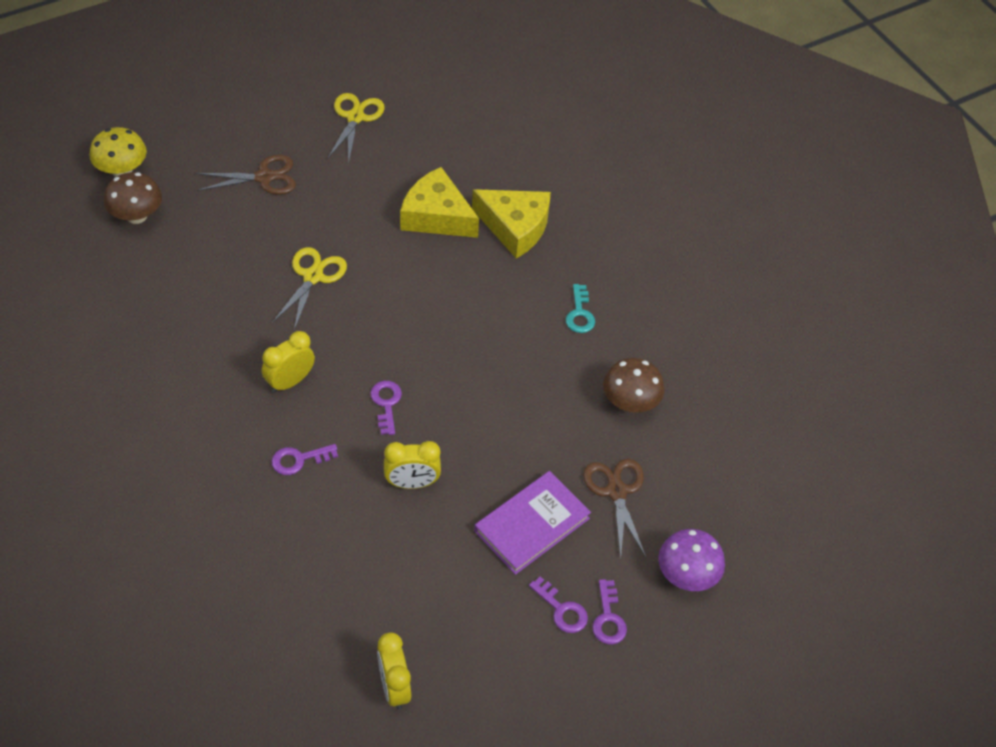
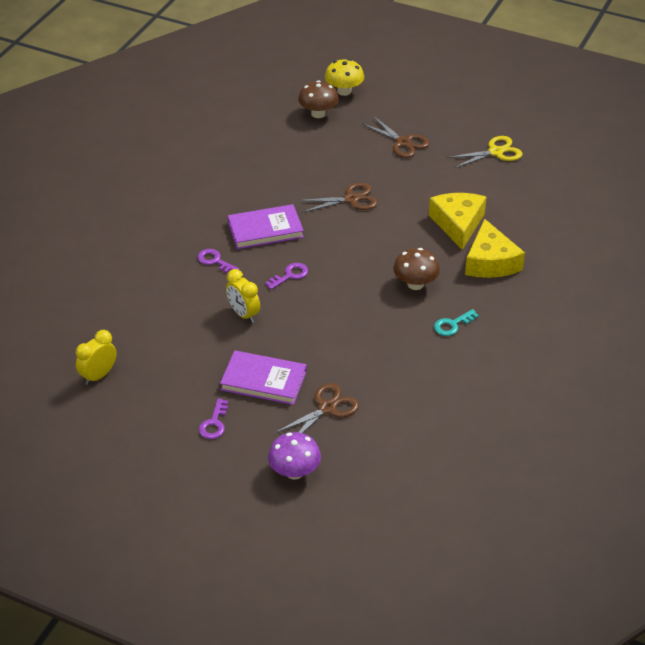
camera: 60 degrees right, 10 degrees down
(290, 381) = (265, 230): yellow clock -> purple book
(313, 276) = (351, 199): yellow scissors -> brown scissors
(608, 618) = (227, 448): purple key -> none
(630, 402) = (405, 382): brown mushroom -> brown mushroom (415, 284)

